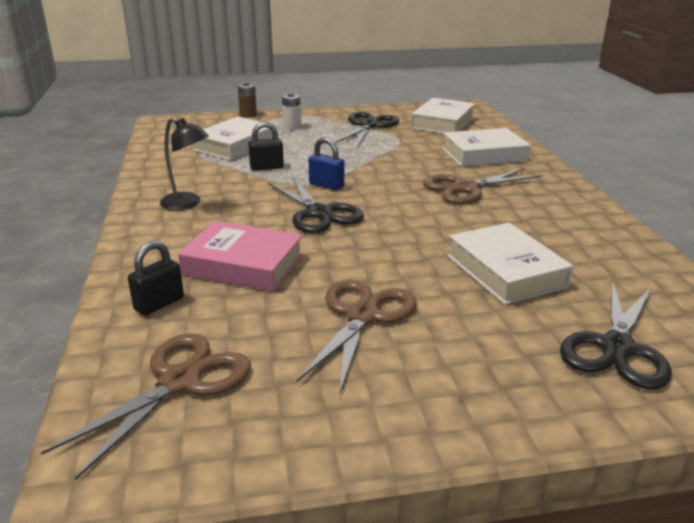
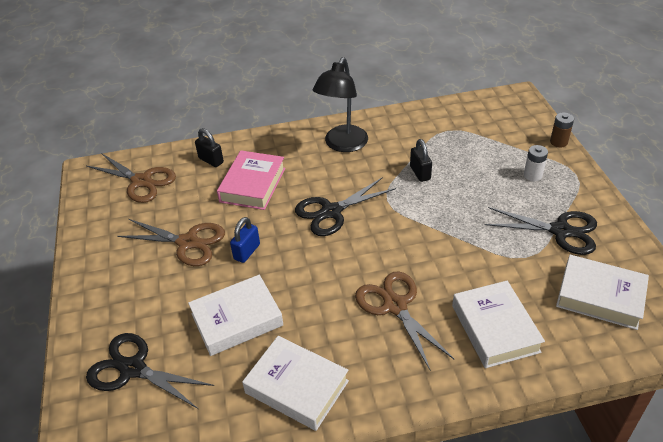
camera: 90 degrees right, 15 degrees up
(187, 203) = (342, 145): black lamp -> black lamp, size x1.52
(235, 145) = (468, 147): white book -> white book (297, 387)
(326, 185) = (387, 211): blue padlock -> blue padlock (247, 252)

